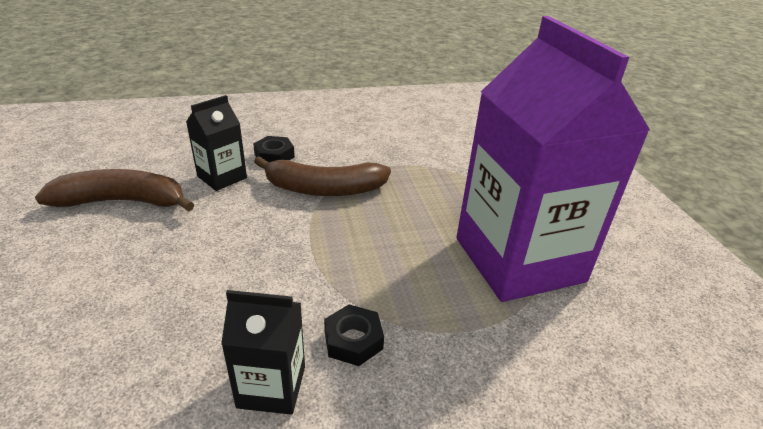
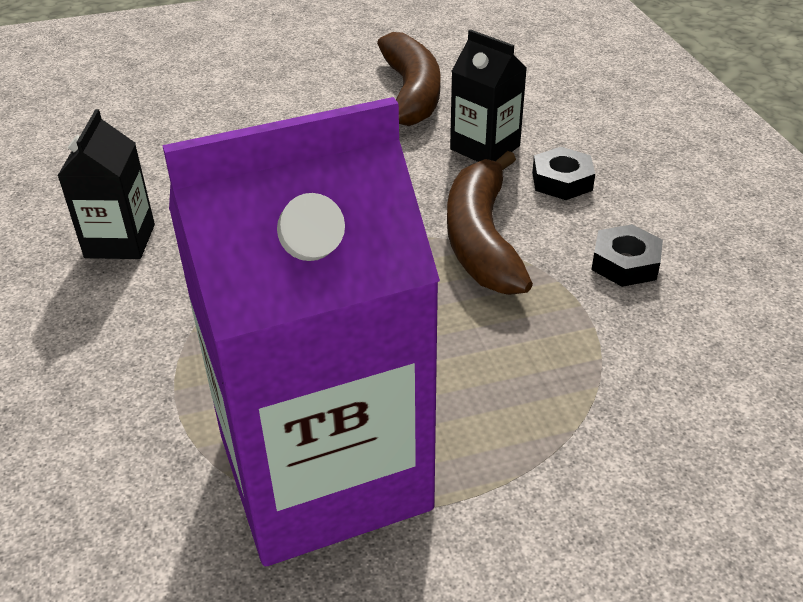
camera: 90 degrees right, 5 degrees up
(353, 340) = (171, 291): black nut -> black nut (625, 263)

